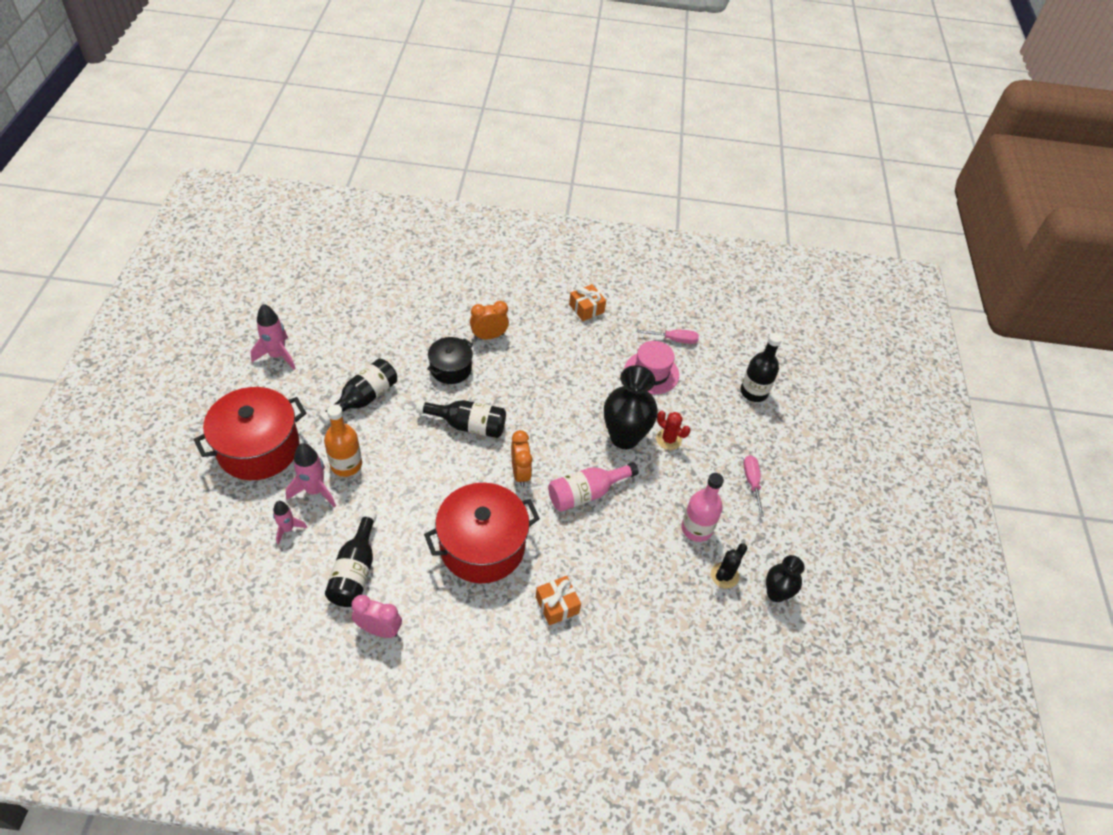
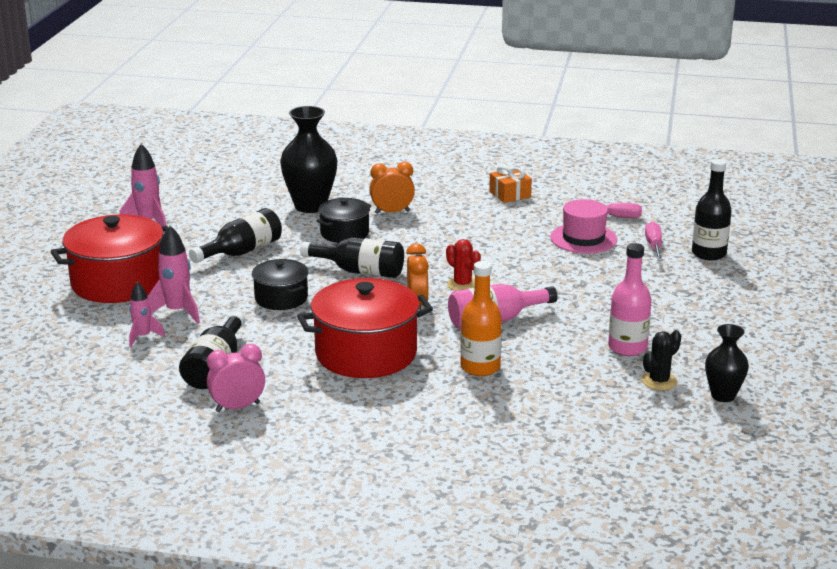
camera: 10 degrees right, 25 degrees down
(346, 464) = (215, 295): orange bottle -> orange bottle (480, 367)
(379, 629) = (237, 407): pink clock -> pink clock turned 45 degrees counterclockwise
(403, 467) = (281, 298): none -> black pot
(557, 605) = (450, 396): orange gift -> none
(624, 437) = (545, 282): black vase -> black vase (310, 206)
(668, 439) = (599, 285): red cactus -> red cactus (462, 284)
(752, 482) = (700, 317): pink screwdriver -> pink screwdriver (654, 246)

